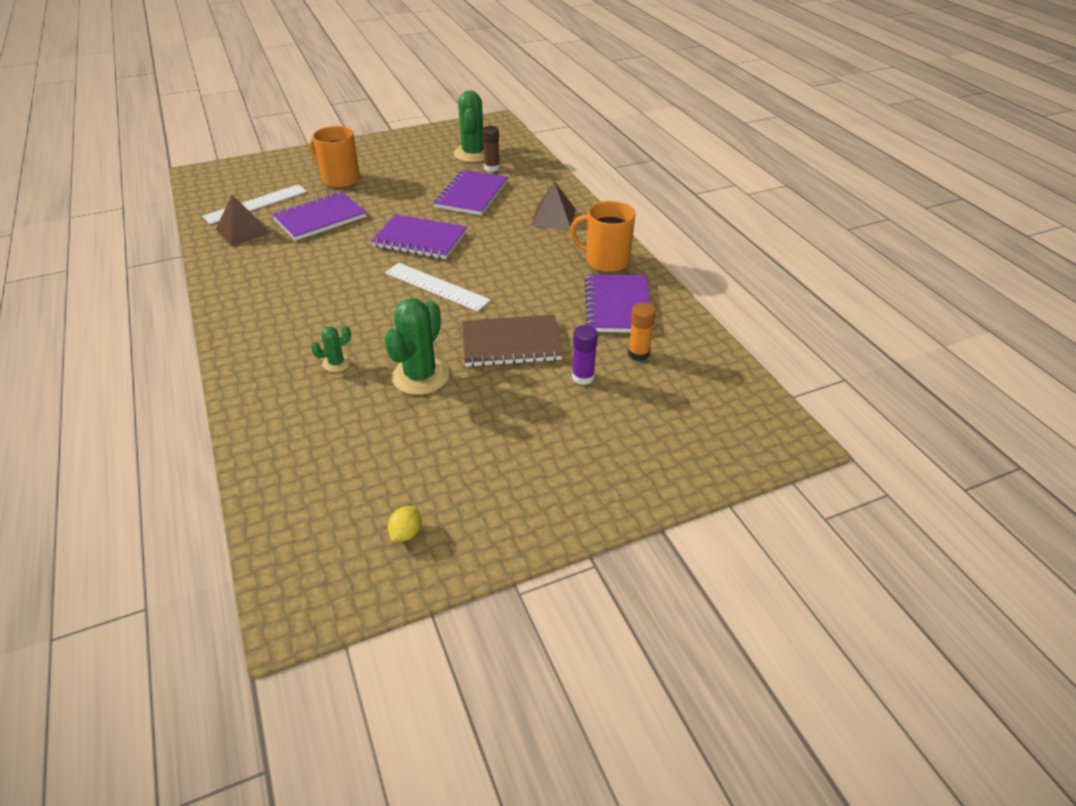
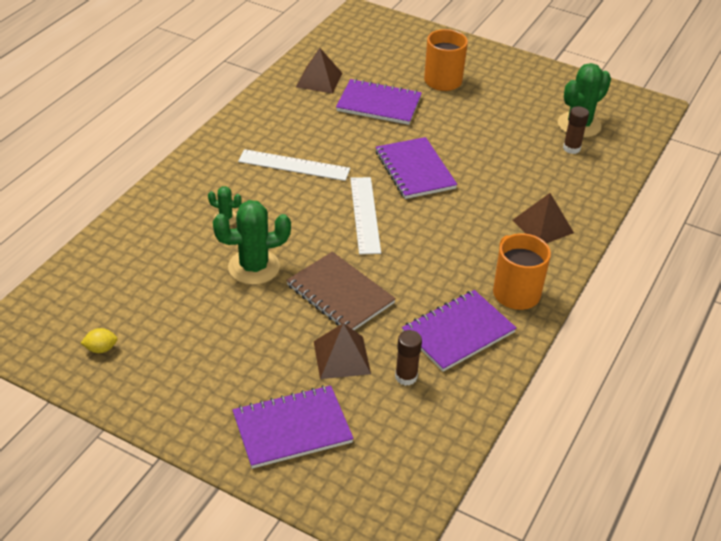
camera: 50 degrees right, 0 degrees up
(256, 204) = (358, 63): white ruler -> white ruler (294, 165)
(471, 194) = (514, 160): purple notebook -> purple notebook (292, 428)
(583, 377) = (341, 357): purple glue stick -> brown pyramid
(638, 354) = (406, 377): orange glue stick -> brown glue stick

